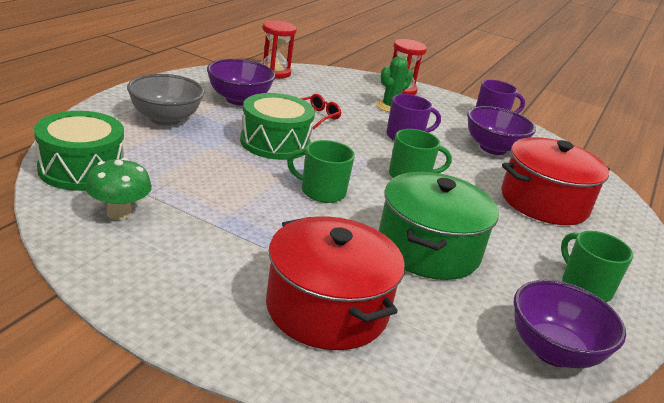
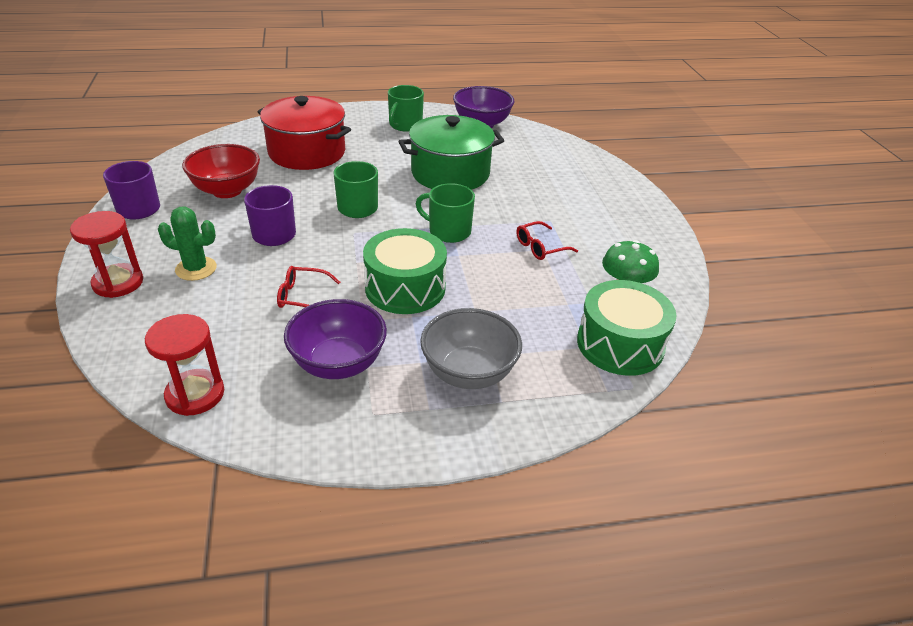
camera: 125 degrees left, 10 degrees up
(235, 214) = (540, 247): none -> red glasses
(321, 191) = (448, 231): green mug -> green mug turned 135 degrees clockwise
(327, 309) = (562, 182): red pot -> none
(493, 148) = (227, 190): purple bowl -> red bowl

